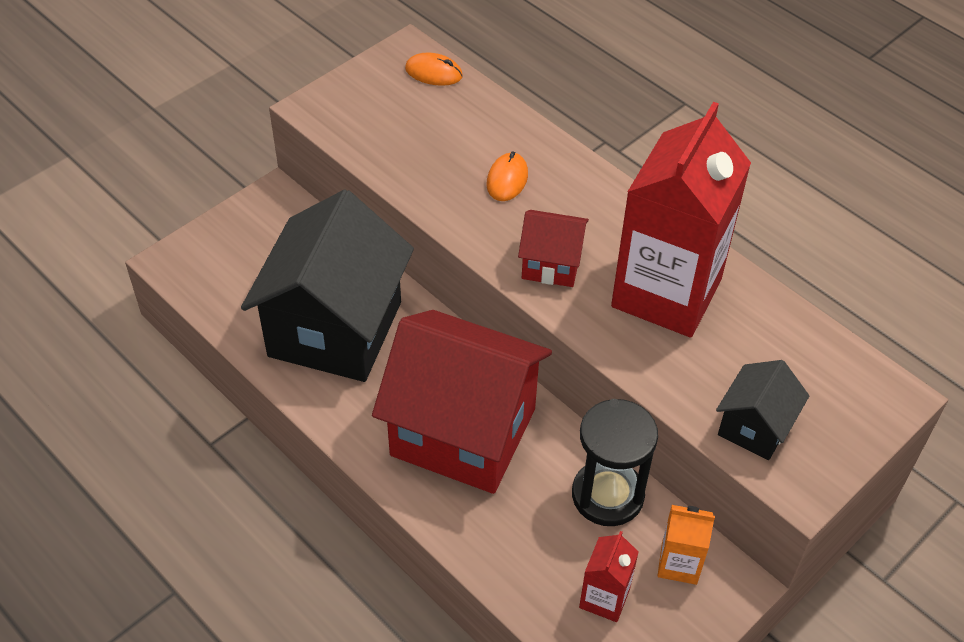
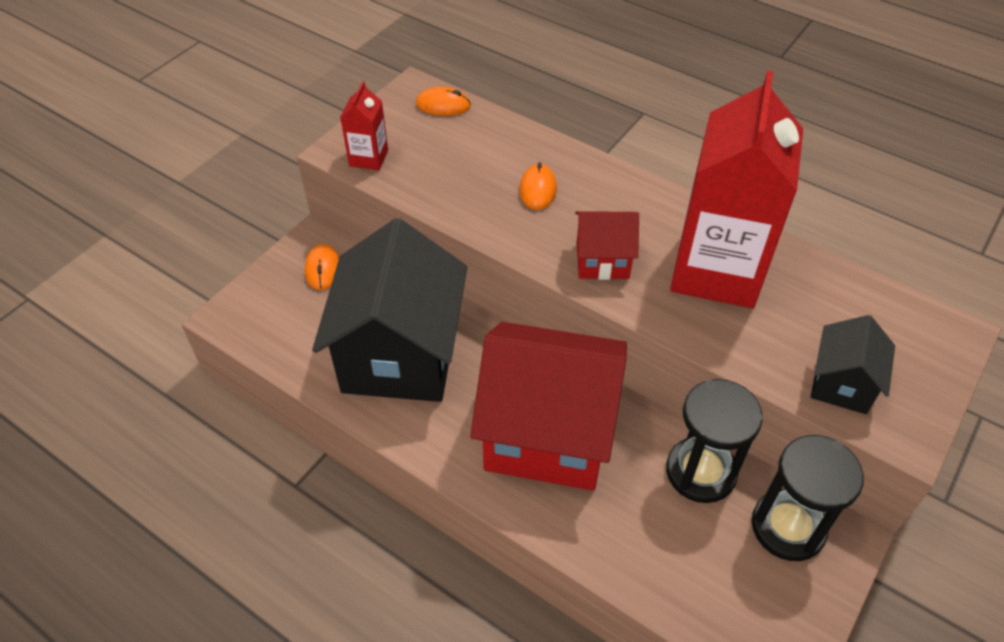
camera: 10 degrees left, 0 degrees up
(278, 227) = (323, 269): none -> orange mouse
(604, 598) = (729, 576): red carton -> red carton (368, 158)
(679, 563) = (788, 527): orange carton -> black hourglass

